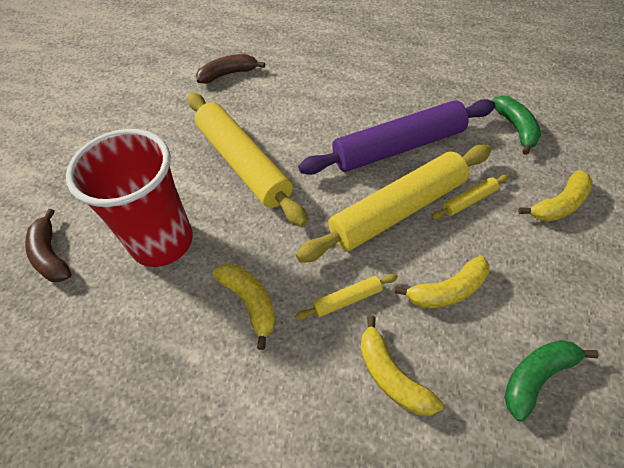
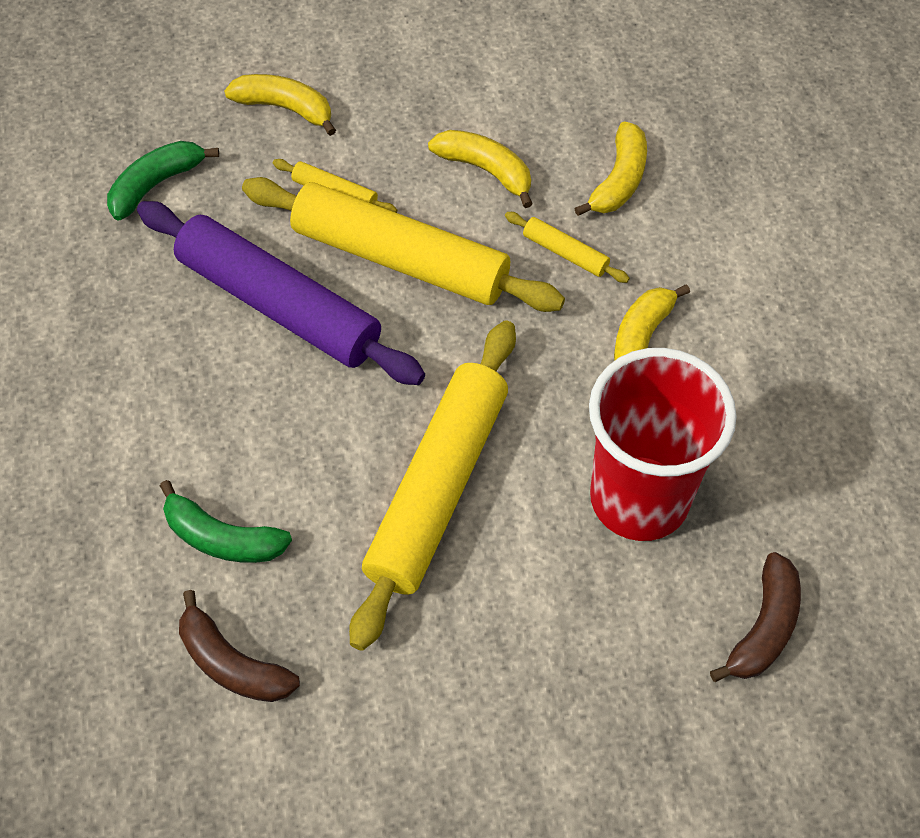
camera: 125 degrees left, 5 degrees up
(536, 377) = (532, 76): green banana -> green banana (222, 538)

